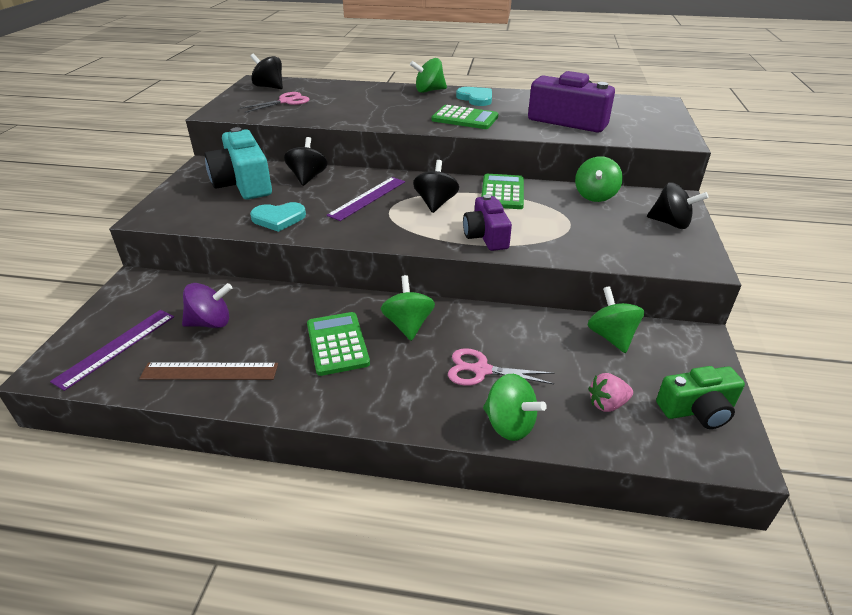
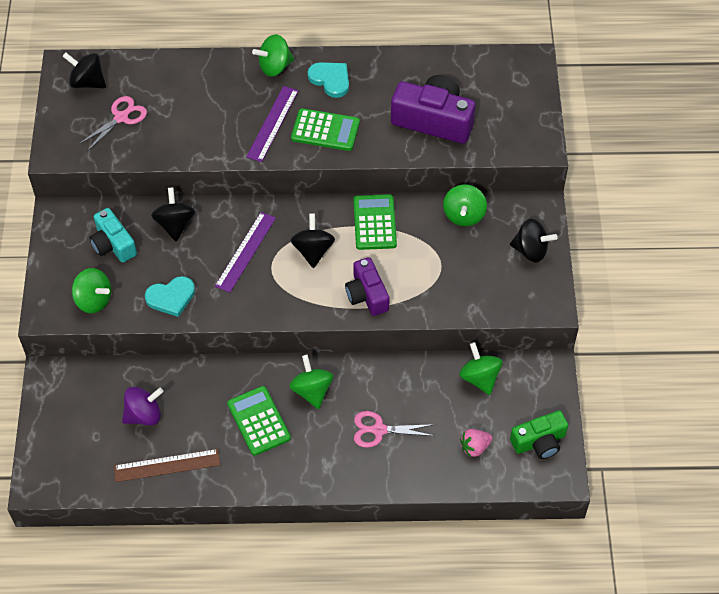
camera: 10 degrees left, 20 degrees up
(116, 347) = (78, 454): purple ruler -> purple ruler (273, 123)
(243, 183) = (113, 244): turquoise camera -> turquoise camera, size x0.64
(509, 425) = (405, 477): green spinning top -> green spinning top (94, 300)

